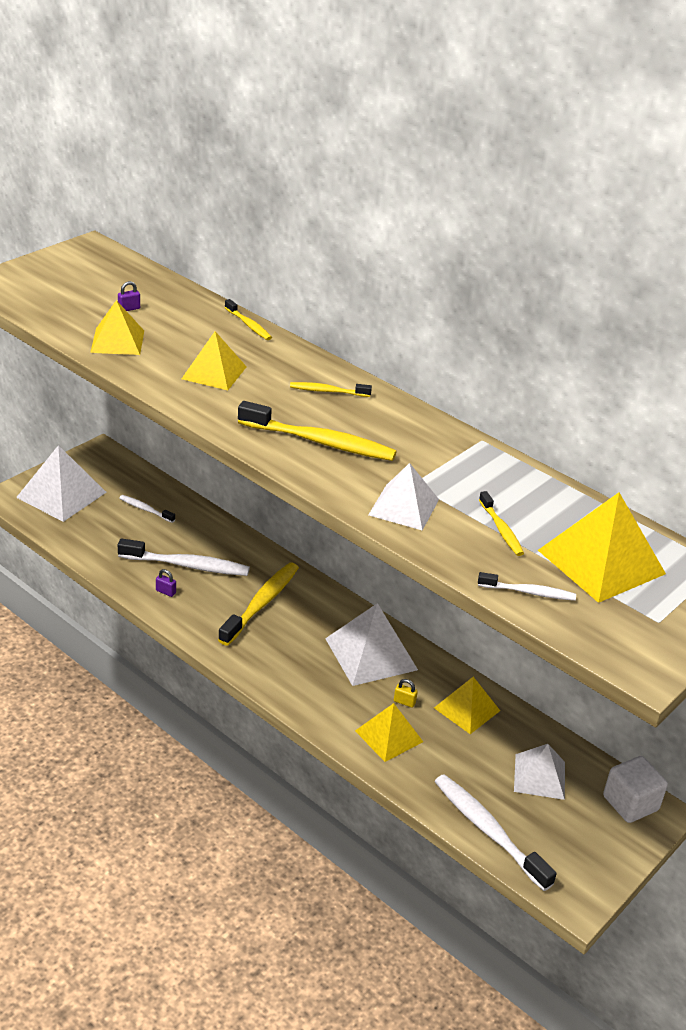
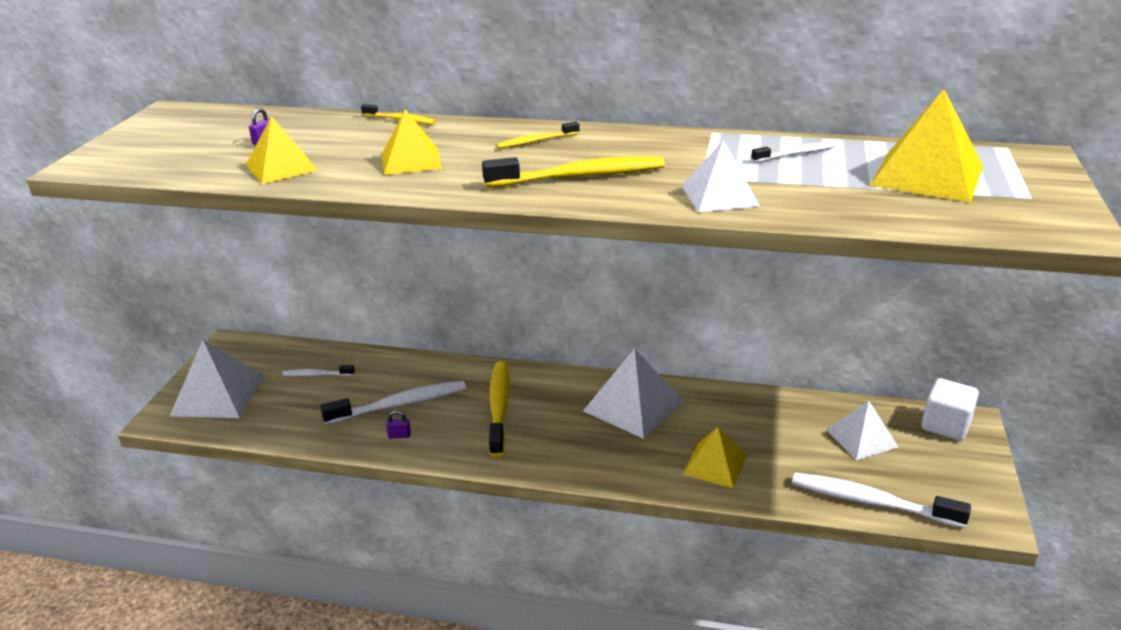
camera: 25 degrees left, 5 degrees down
(404, 702) = (699, 431): yellow padlock -> none
(466, 709) = (753, 413): yellow pyramid -> none
(501, 530) = (820, 182): yellow toothbrush -> none
(529, 592) = (910, 216): white toothbrush -> white toothbrush (795, 154)

